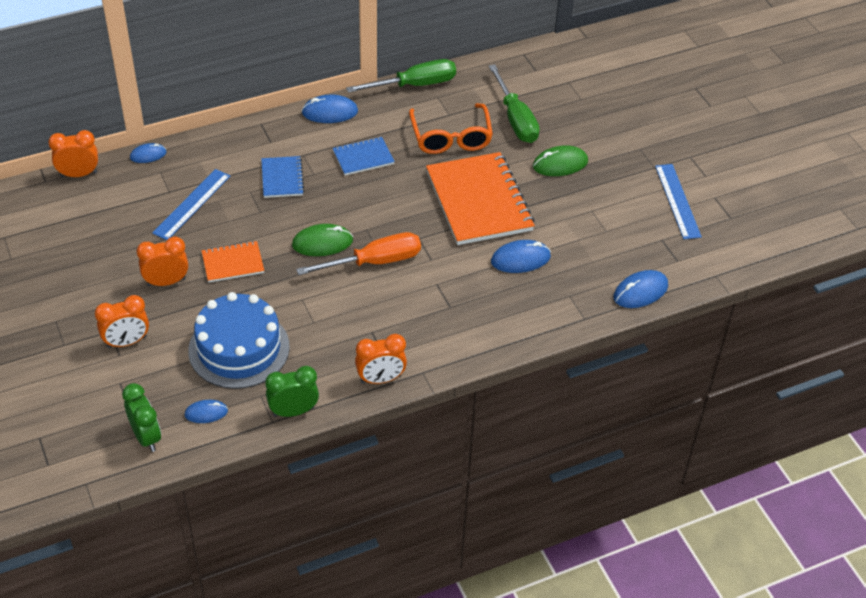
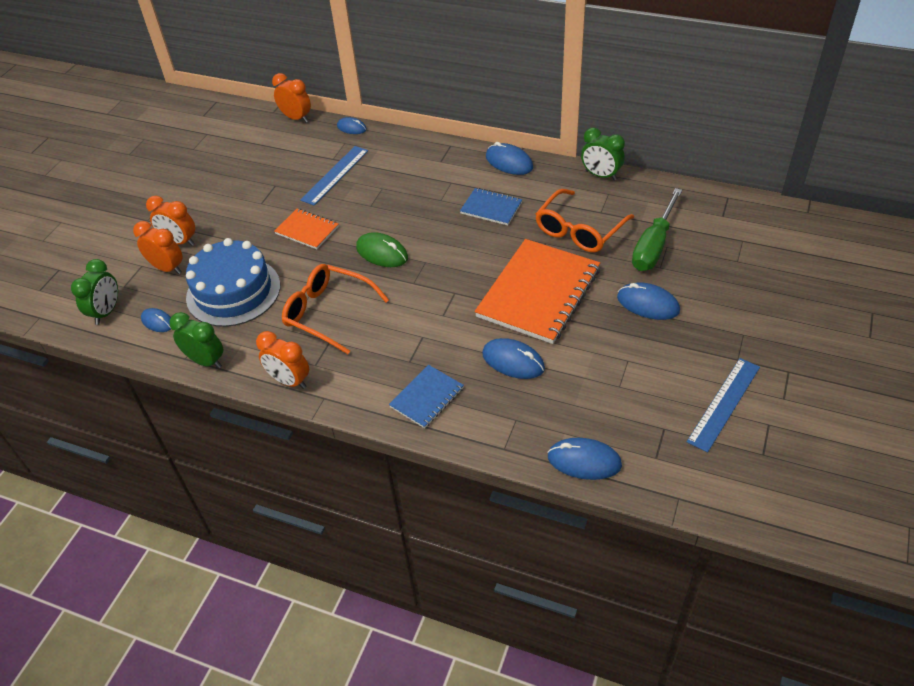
camera: 50 degrees right, 0 degrees up
(166, 282) = (252, 217): orange clock -> orange clock (167, 268)
(192, 204) = (335, 175): blue ruler -> blue ruler turned 45 degrees counterclockwise
(282, 178) = (415, 191): blue notebook -> blue notebook (427, 398)
(341, 313) = (328, 313): none -> orange glasses
(374, 262) = (399, 290): orange screwdriver -> none
(415, 85) = (600, 175): green screwdriver -> green clock
(560, 164) = (648, 304): green mouse -> blue mouse

